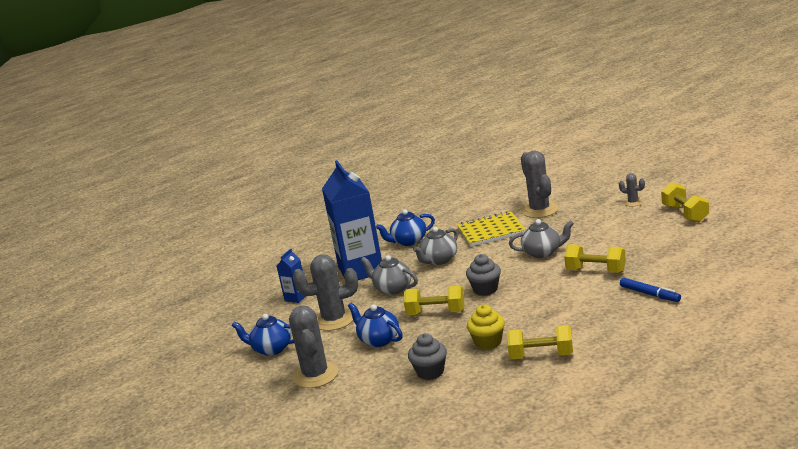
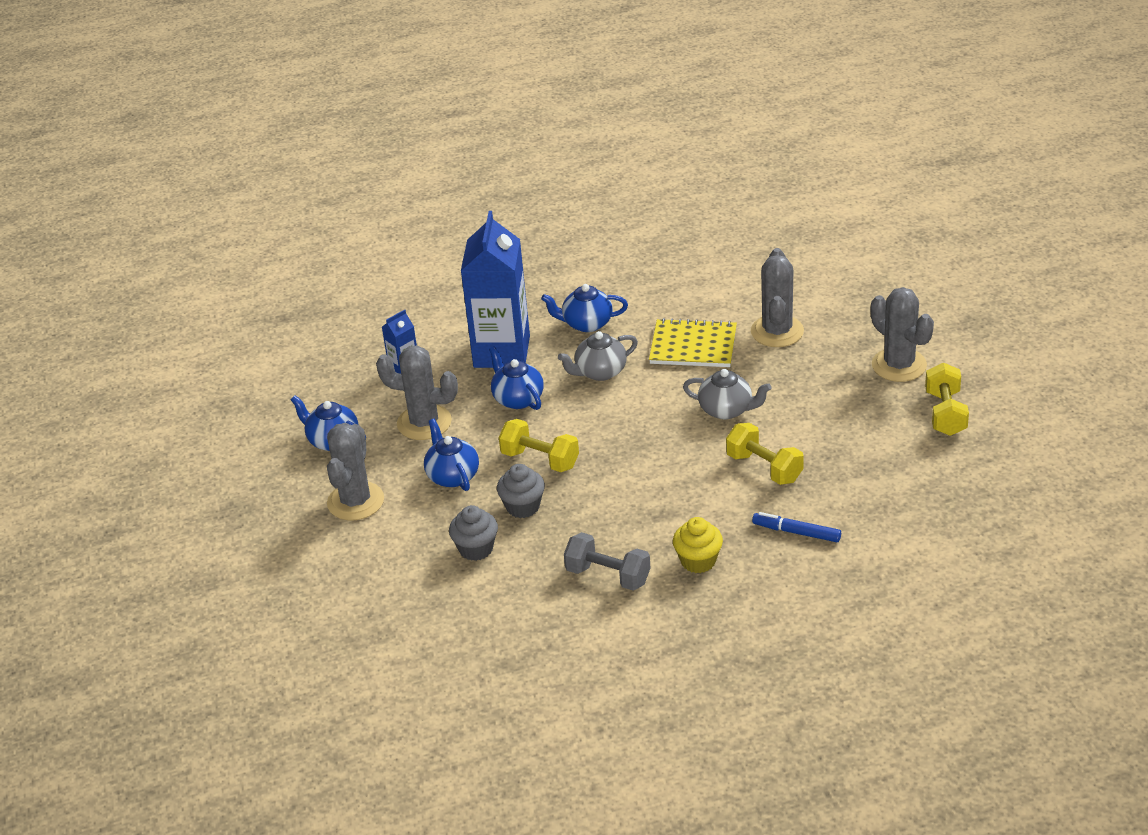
camera: 20 degrees right, 15 degrees up
(392, 289) = (517, 399): grey teapot -> blue teapot
(485, 289) = (619, 444): grey cupcake -> grey cupcake (523, 507)
(488, 342) = (565, 530): yellow cupcake -> yellow cupcake (698, 561)
(541, 356) = (608, 576): yellow dumbbell -> grey dumbbell
(633, 202) = (899, 365): grey cactus -> grey cactus, size x2.05
(650, 294) = (796, 532): blue marker -> blue marker turned 135 degrees clockwise

